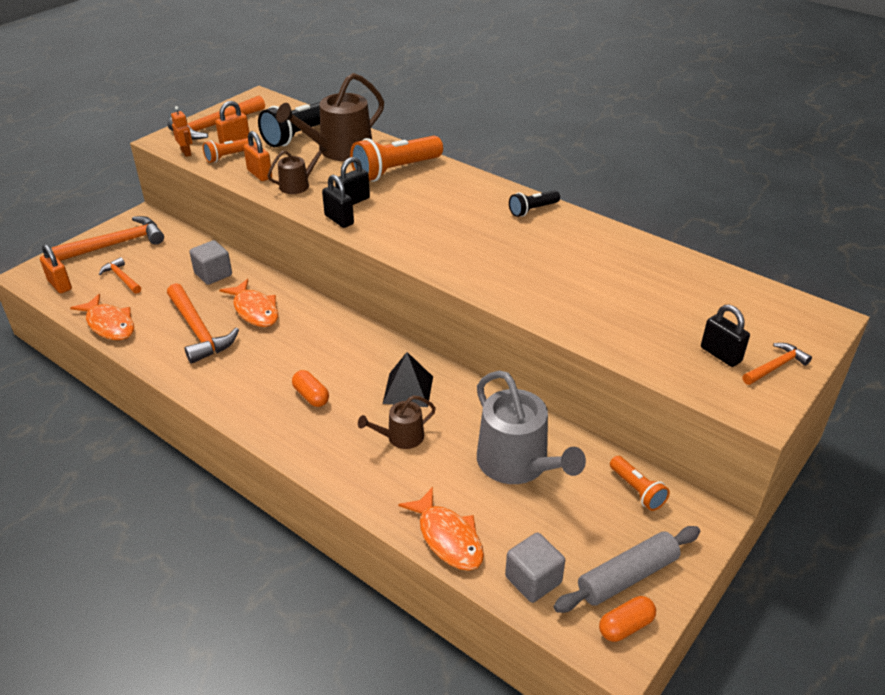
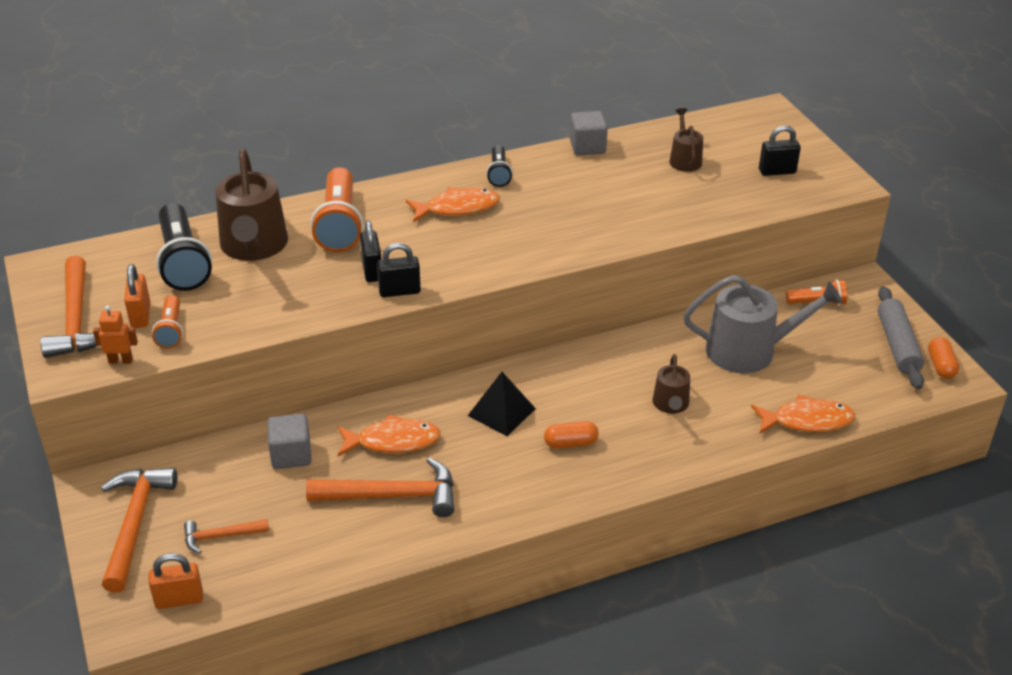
camera: 60 degrees left, 0 degrees up
(109, 324) = (312, 569): orange fish -> orange fish (457, 208)
(259, 174) = (242, 318): orange padlock -> none
(298, 185) = (297, 297): brown watering can -> brown watering can (684, 159)
(408, 389) = (610, 377): black pyramid -> black pyramid (501, 412)
(533, 580) = (875, 392): grey cube -> grey cube (587, 147)
(775, 366) = (807, 155): orange hammer -> none

